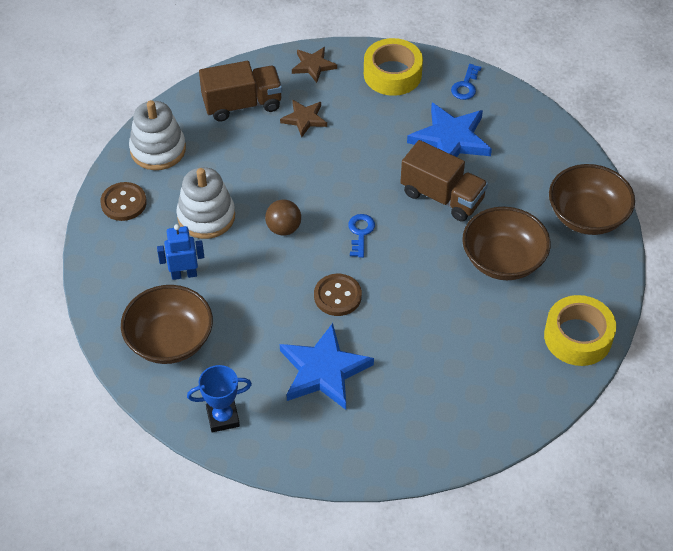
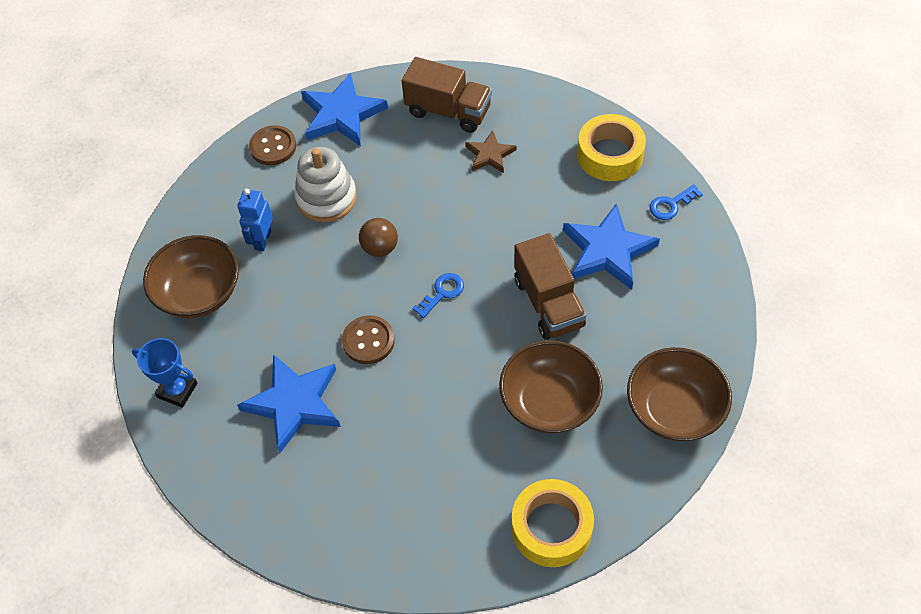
camera: 40 degrees right, 5 degrees up
(158, 149) = (342, 114): white stacking toy -> blue star
(184, 274) = (262, 240): blue robot -> blue robot turned 105 degrees counterclockwise
(313, 66) = (543, 108): brown star -> none

